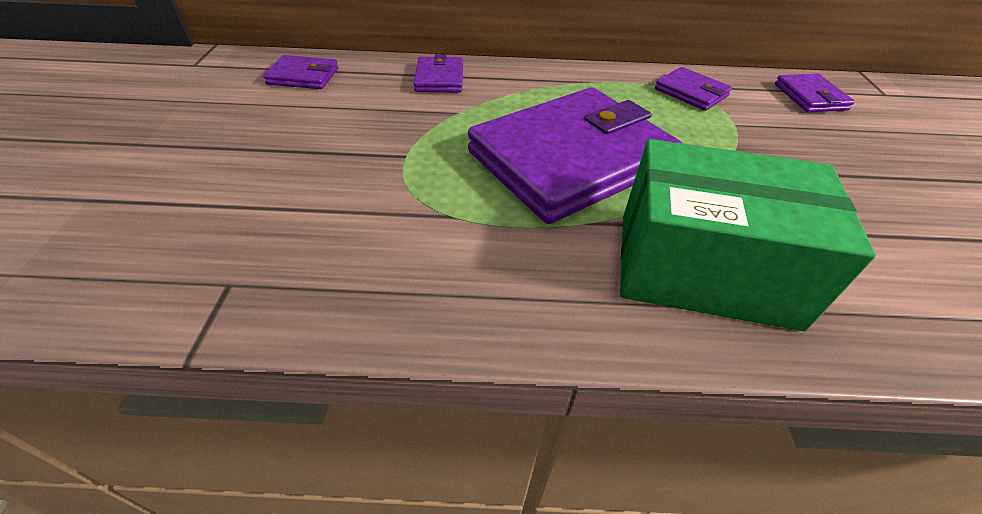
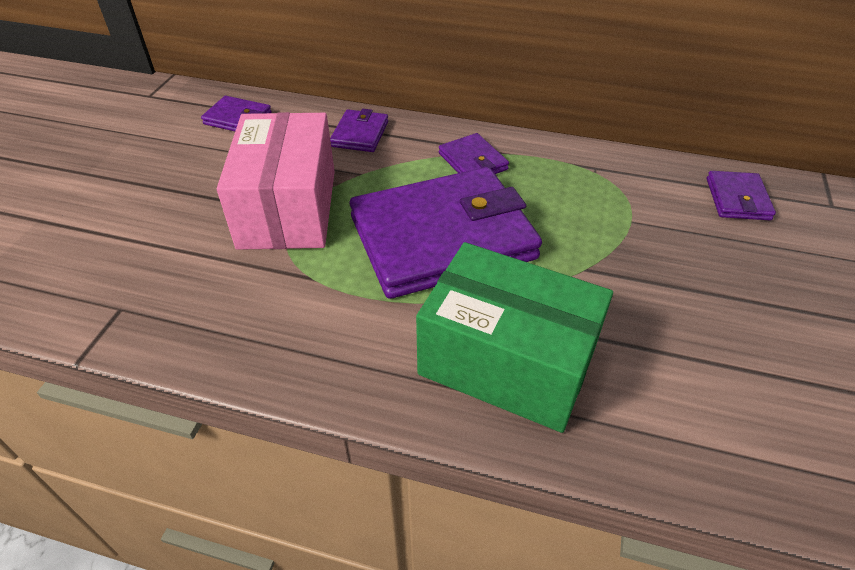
camera: 15 degrees right, 0 degrees up
(394, 151) = (288, 208): none -> pink box
(691, 92) = (606, 178): purple wallet -> purple wallet (472, 161)

